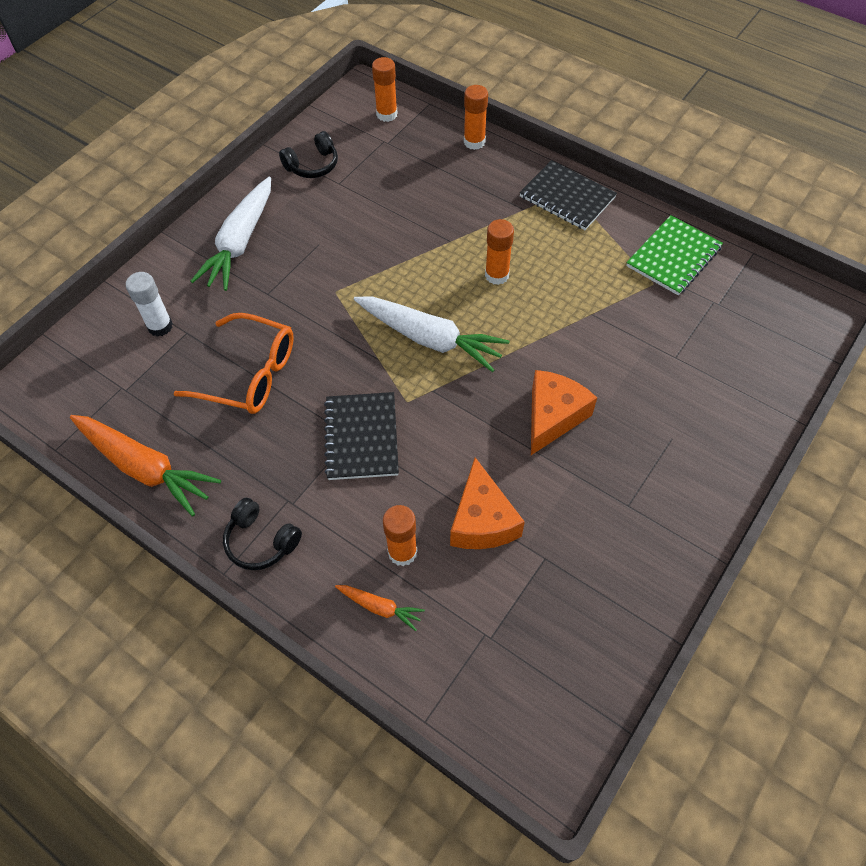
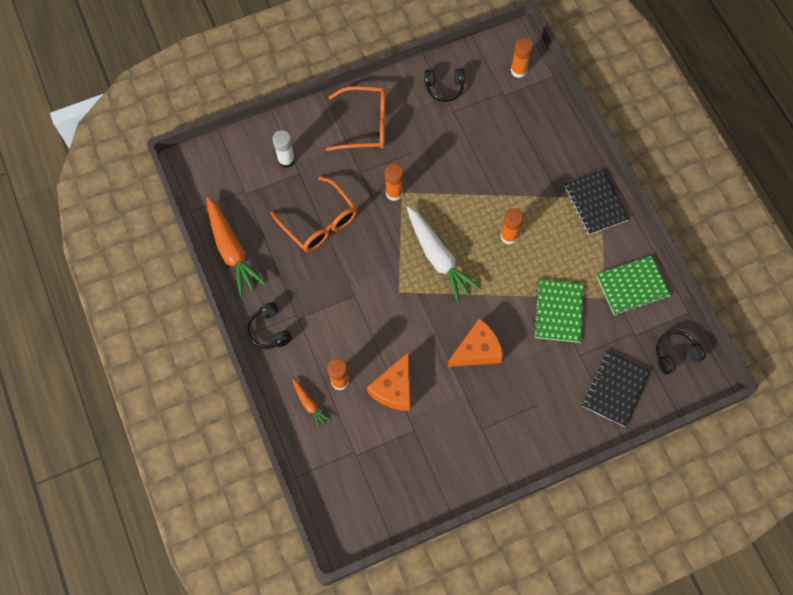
camera: 30 degrees right, 10 degrees up
(240, 242) = (365, 125): white carrot -> orange glasses
(361, 437) = (359, 300): black notebook -> black notebook (615, 389)
(474, 142) = (563, 125): orange glue stick -> orange glue stick (394, 193)
(614, 323) = (558, 311): none -> green notebook
(776, 300) = (675, 354): none -> black headphones

